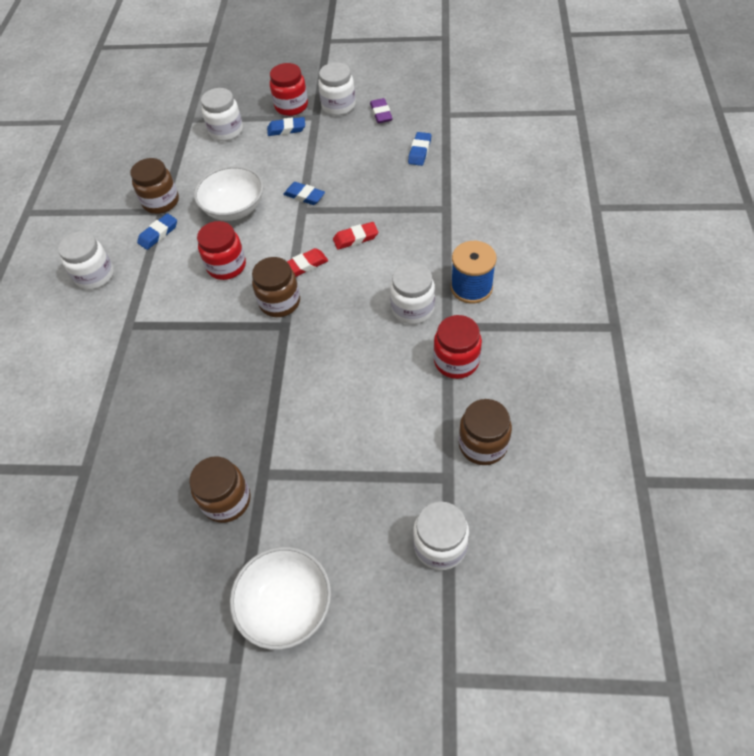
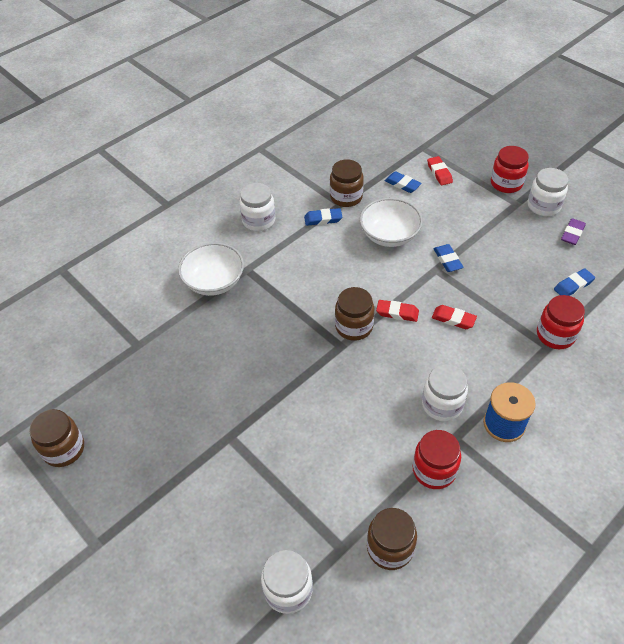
camera: 40 degrees right, 5 degrees down
(226, 131) = (439, 173): white jar -> red eraser
(226, 266) = (344, 274): red jar -> red jar (555, 335)
(226, 500) = (192, 435): brown jar -> brown jar (64, 449)
(286, 129) = (485, 199): blue eraser -> blue eraser (402, 184)
(286, 605) = (160, 535): white bowl -> white bowl (214, 282)

